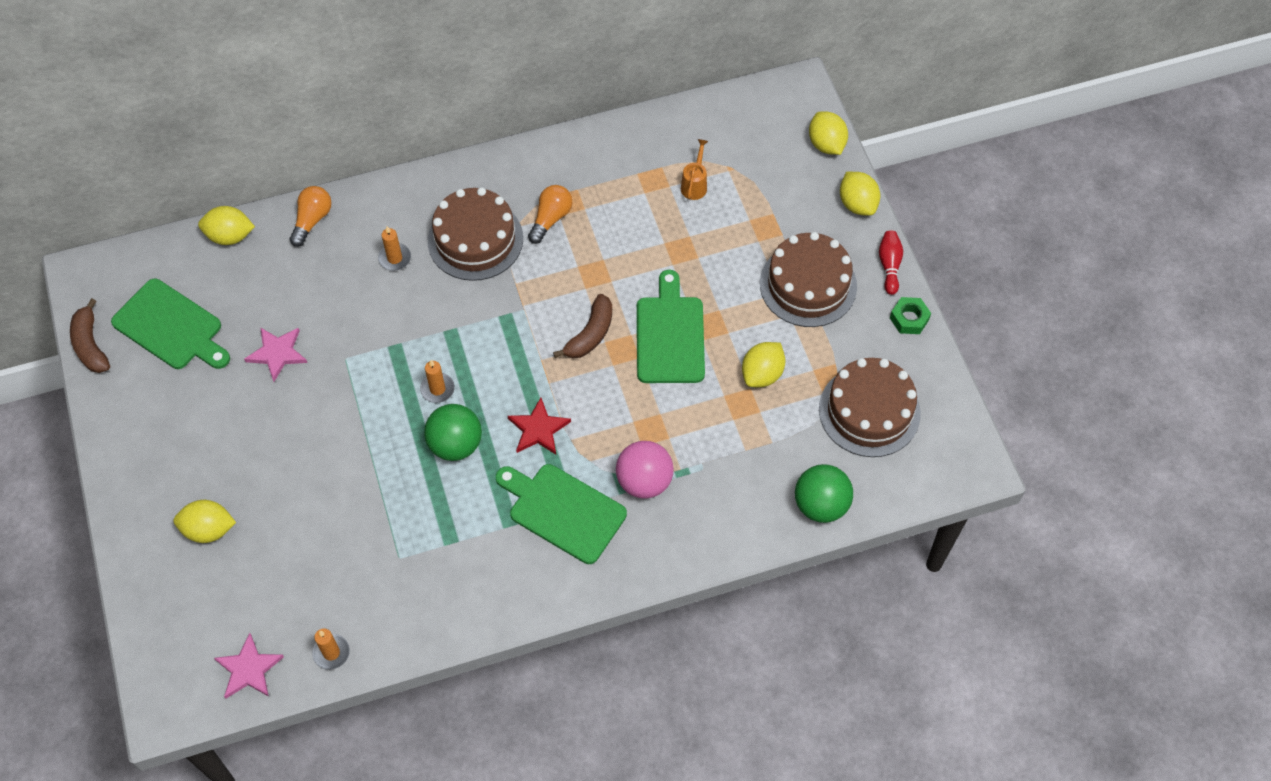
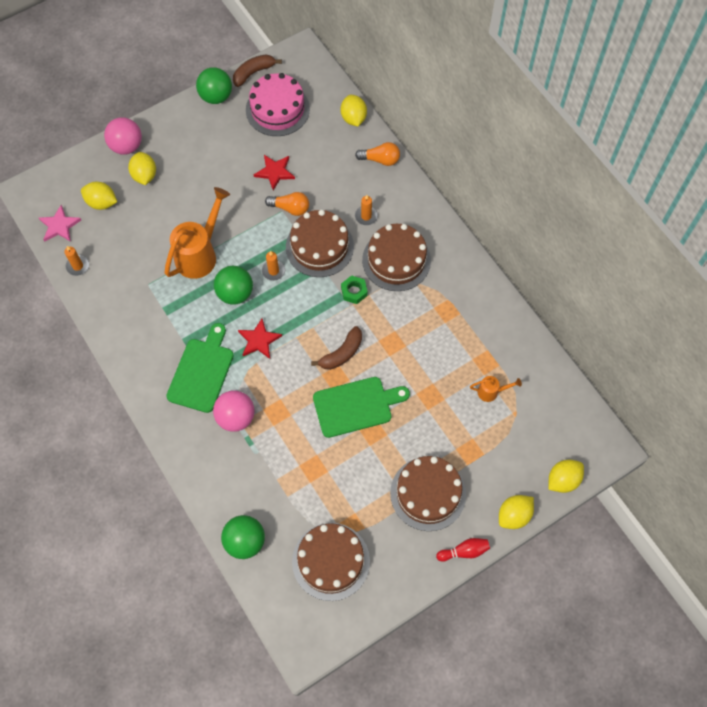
camera: 75 degrees right, 5 degrees up
(110, 404) = (216, 97): none -> green ball
(144, 546) = (126, 146): none -> pink ball
(171, 327) = (277, 109): green cutting board -> pink cake
(277, 353) = (275, 172): pink star -> red star
(375, 478) = (200, 254): none -> orange watering can
(420, 324) = (319, 246): none -> brown cake
(551, 219) = (429, 303): orange light bulb -> orange light bulb (290, 208)
(590, 334) = (342, 353): brown banana -> brown banana turned 60 degrees counterclockwise
(762, 374) = (341, 477): yellow lemon -> yellow lemon (102, 203)
(909, 319) = (420, 576): green nut -> green nut (354, 291)

